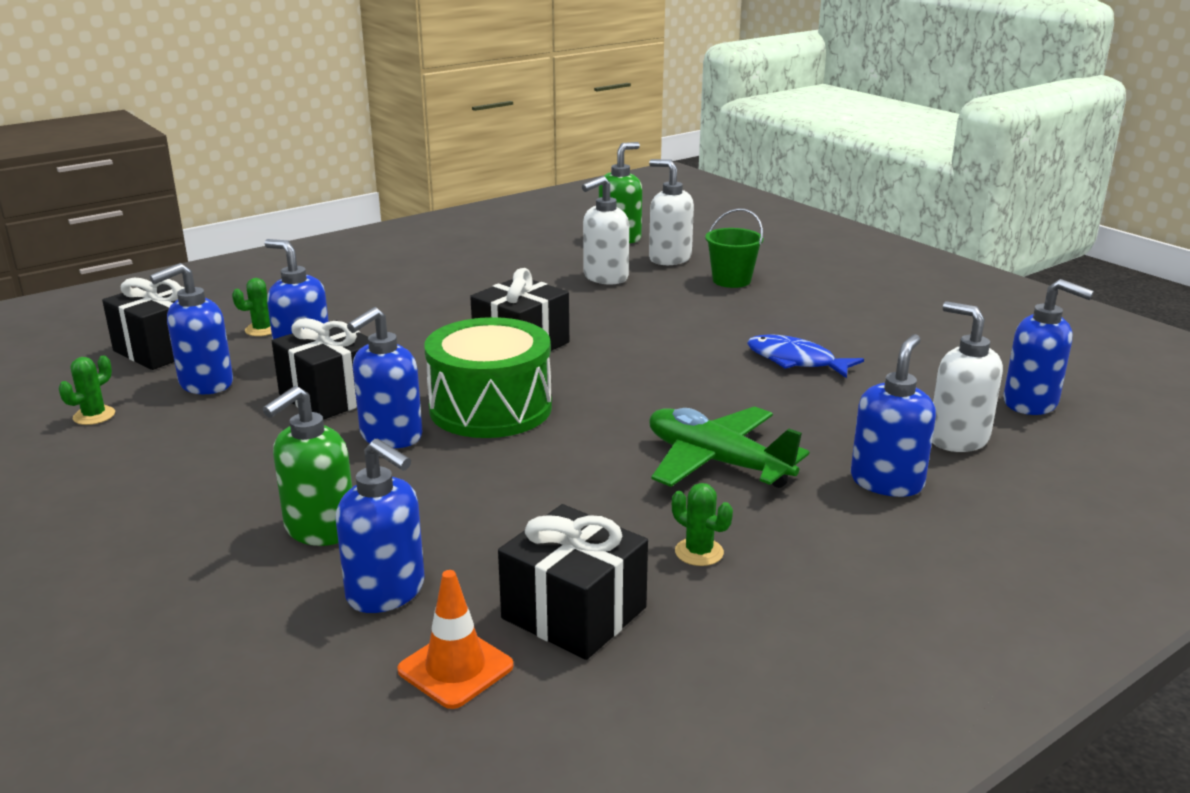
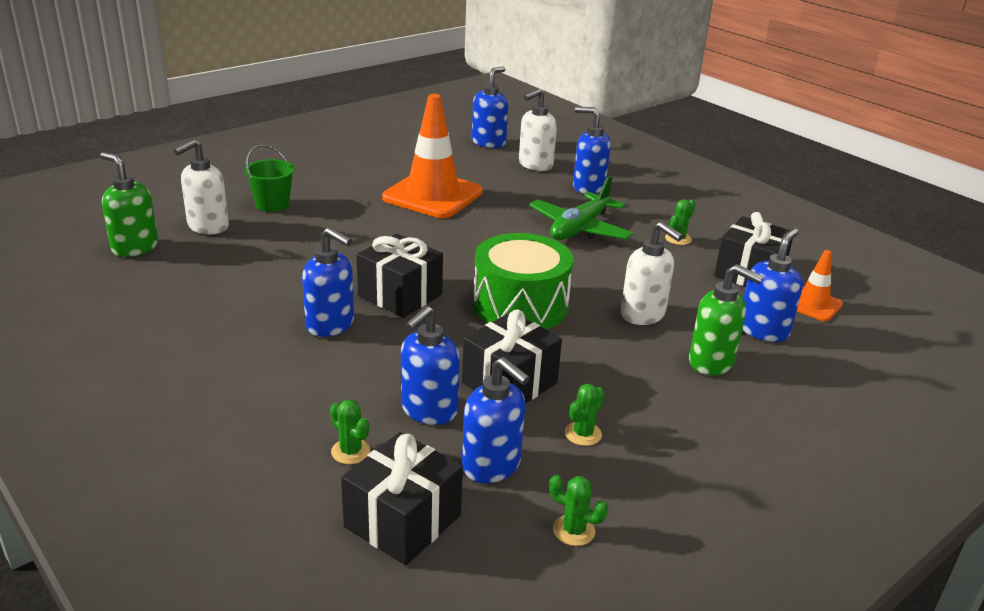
camera: 95 degrees left, 5 degrees up
(224, 429) = (583, 434): none -> green cactus
(390, 436) = (575, 346): blue soap dispenser -> blue soap dispenser (331, 325)
(605, 277) = (247, 257): white soap dispenser -> white soap dispenser (643, 315)
(795, 361) = (432, 195): blue fish -> orange traffic cone

